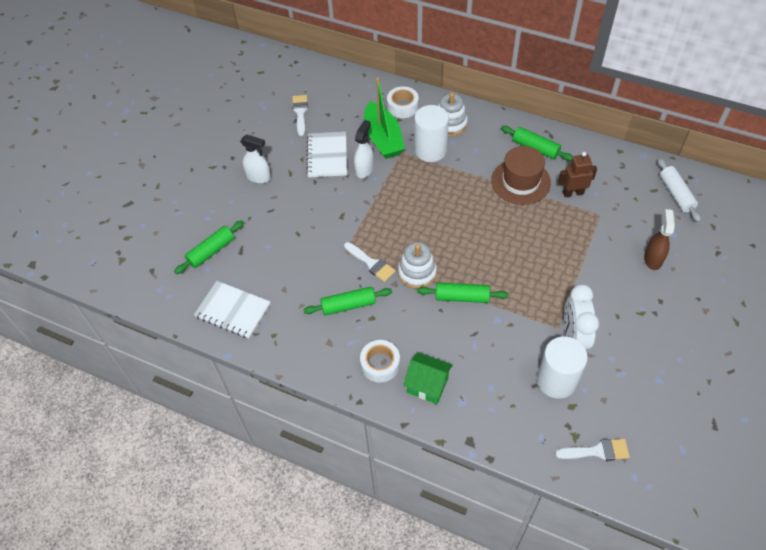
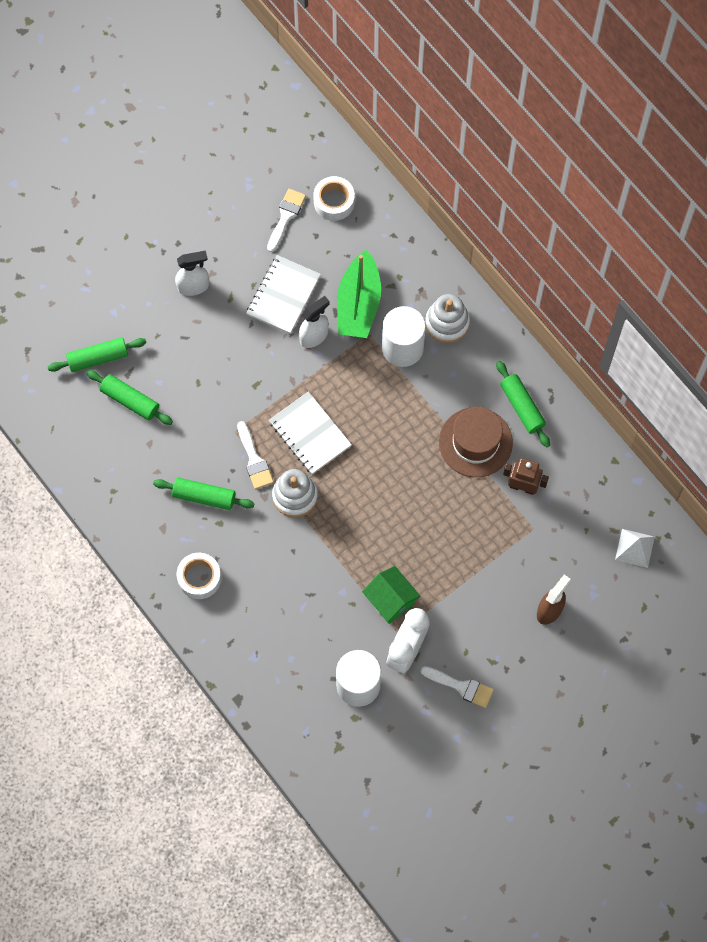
camera: 25 degrees right, 15 degrees up
(233, 310) = (87, 441): white notebook -> white notebook (310, 434)
(259, 177) = (193, 286): white spray bottle -> white spray bottle turned 60 degrees counterclockwise
(402, 106) = (408, 269): white tape -> white tape (334, 202)
(427, 385) = (232, 623): green house -> green house (390, 600)
(462, 297) = (323, 548): green rolling pin -> green rolling pin (130, 400)
(597, 451) = (349, 772): white brush -> white brush (461, 687)
(676, 194) = (634, 548): white rolling pin -> white pyramid

